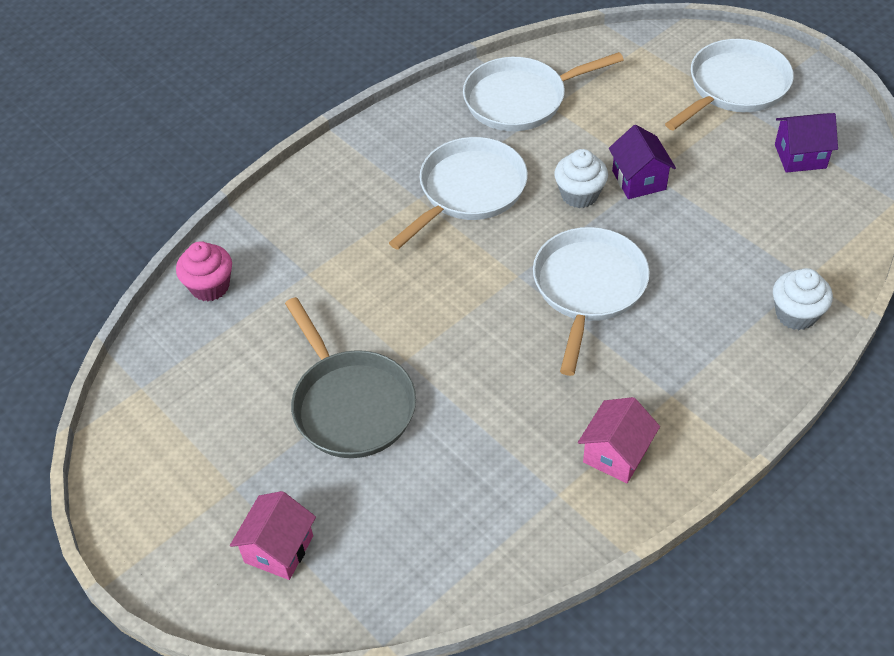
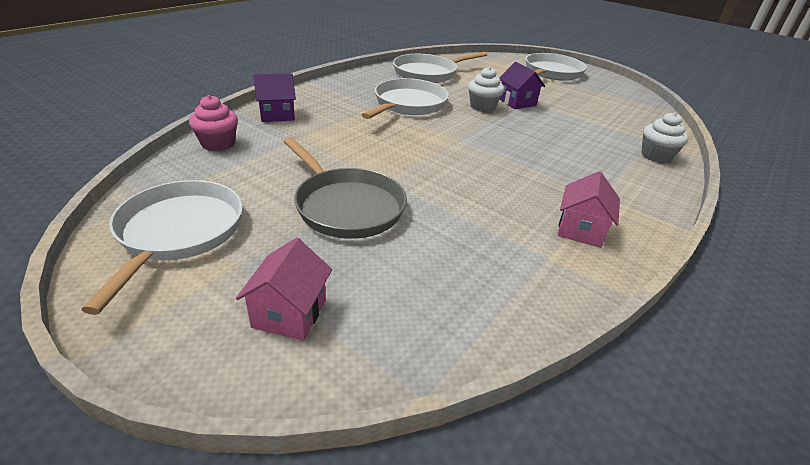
camera: 15 degrees left, 15 degrees down
(588, 288) = (509, 145): white pan -> white pan (178, 233)
(800, 156) = (606, 96): purple house -> purple house (277, 114)

